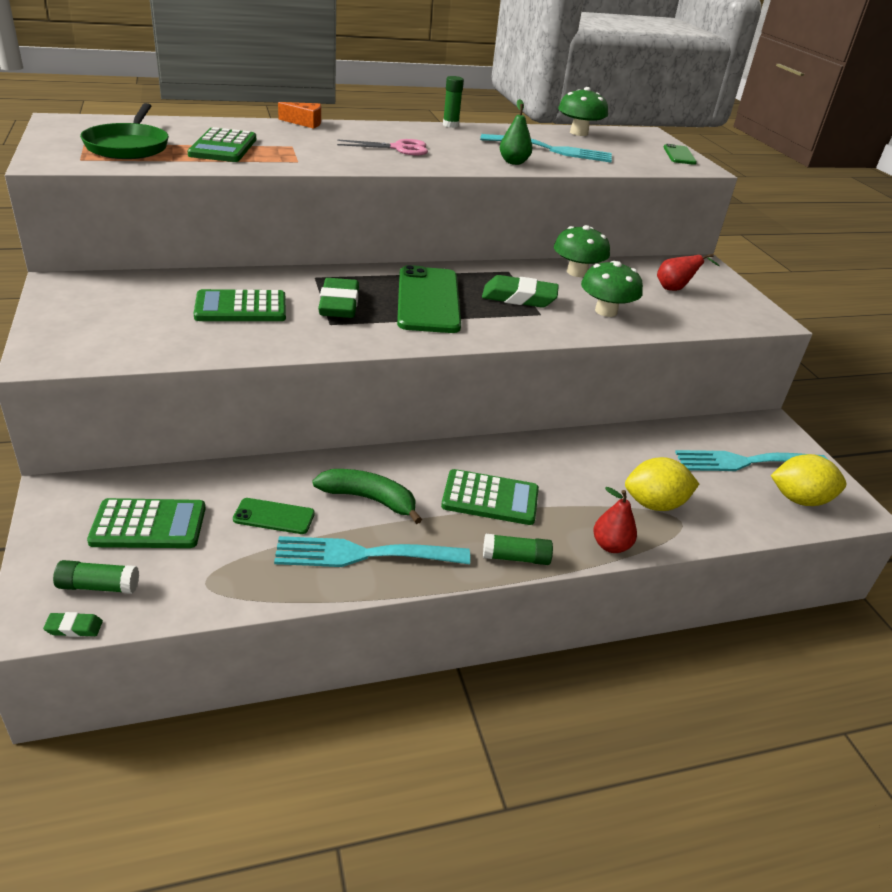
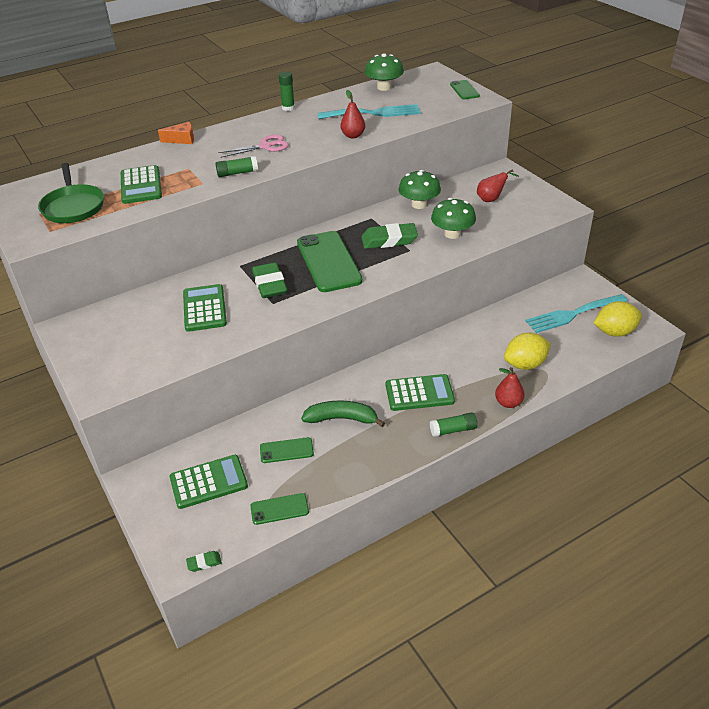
camera: 10 degrees left, 5 degrees up
(98, 586) = (202, 532): green glue stick -> green glue stick (237, 173)
(220, 588) = (279, 509): none -> green phone
(241, 308) = (204, 308): green calculator -> green calculator turned 105 degrees clockwise
(363, 554) = (357, 458): turquoise fork -> none
(513, 162) = (353, 136): green pear -> red pear

